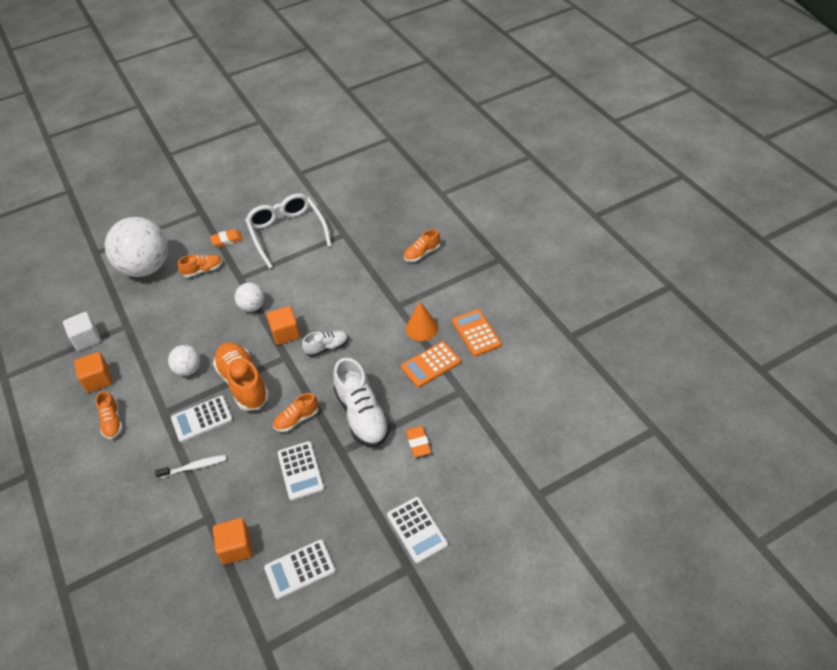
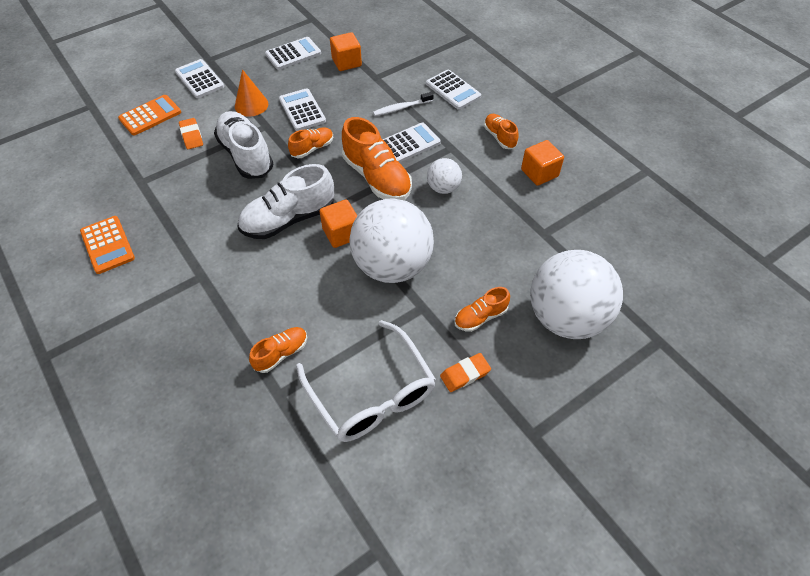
camera: 170 degrees right, 5 degrees up
(86, 339) = (582, 215): white cube -> none
(129, 490) = (453, 90): none -> white calculator
(252, 306) = (392, 265): white ball -> white ball, size x2.12
(327, 347) = (289, 219): white shoe -> white shoe, size x1.85
(422, 253) = (158, 362): orange shoe -> orange shoe (281, 353)
(422, 328) = (173, 248): orange cone -> orange cone (251, 105)
(431, 364) = (168, 206): orange calculator -> orange calculator (150, 116)

